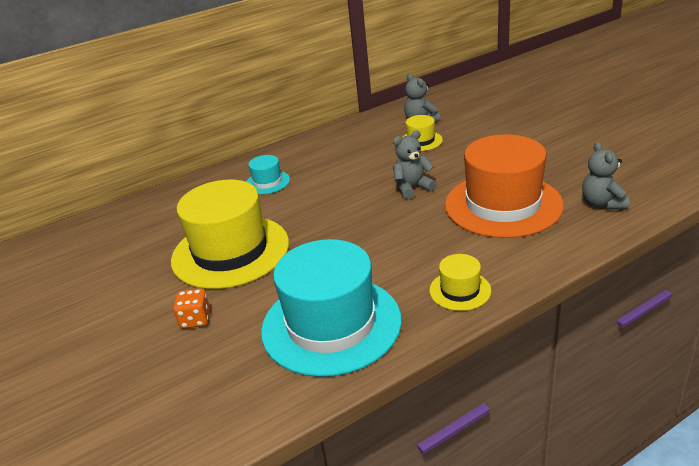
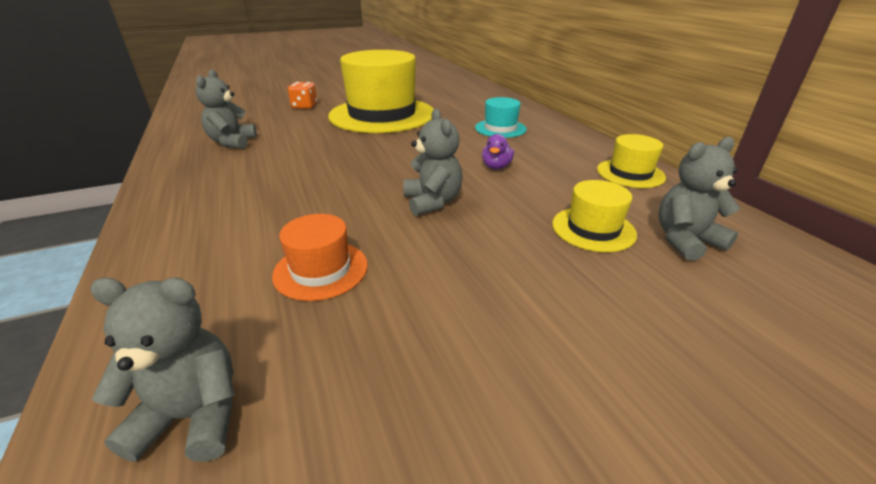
camera: 95 degrees right, 0 degrees up
(331, 324) = (232, 142): turquoise hat -> grey teddy bear
(349, 174) = (496, 166): none -> purple duck
(460, 290) = (185, 201): yellow hat -> yellow hat (630, 173)
(503, 205) = (321, 270): orange hat -> orange hat, size x0.45

